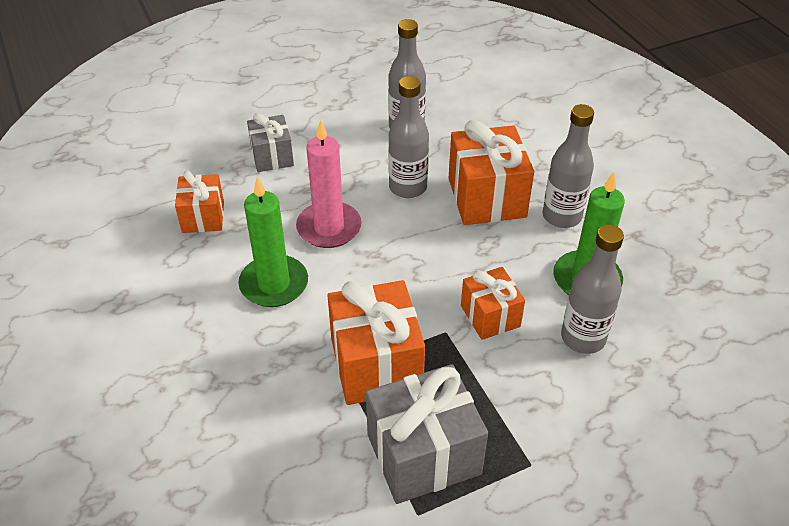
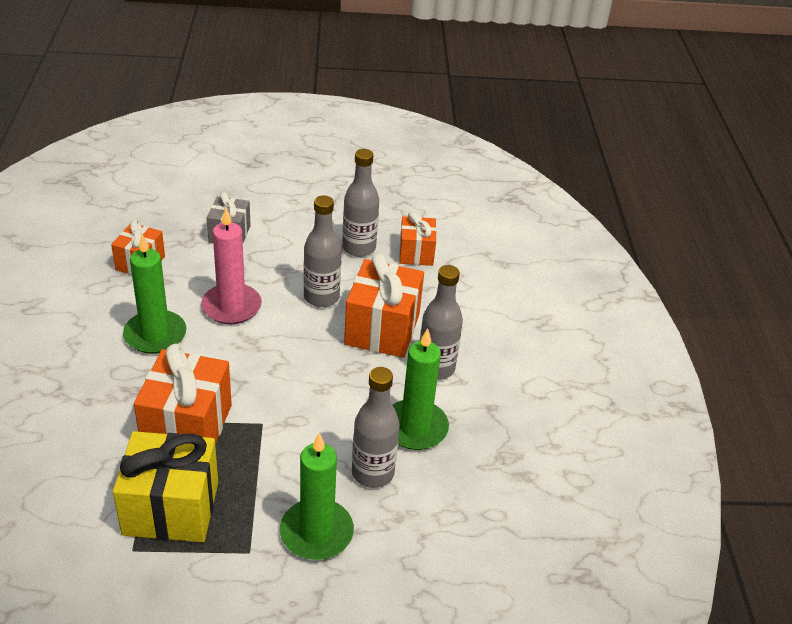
camera: 20 degrees right, 5 degrees down
(423, 454) = (171, 508): grey gift -> yellow gift
(490, 316) = (308, 425): orange gift -> orange gift (416, 253)
(577, 417) = (316, 532): none -> green candle

